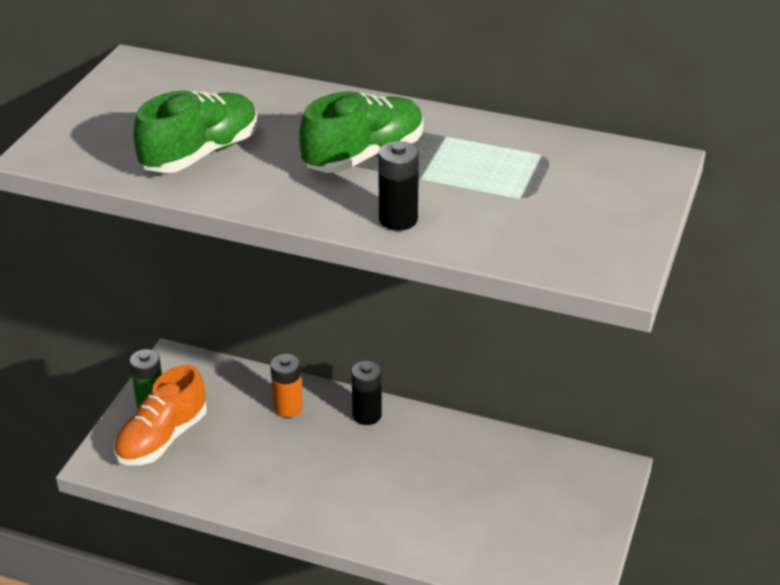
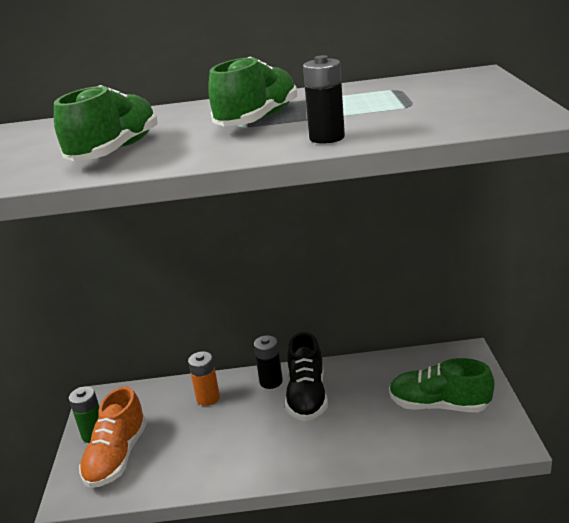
camera: 20 degrees left, 10 degrees down
(394, 449) = (307, 396): none -> black shoe
(530, 520) = (439, 405): none -> green shoe

